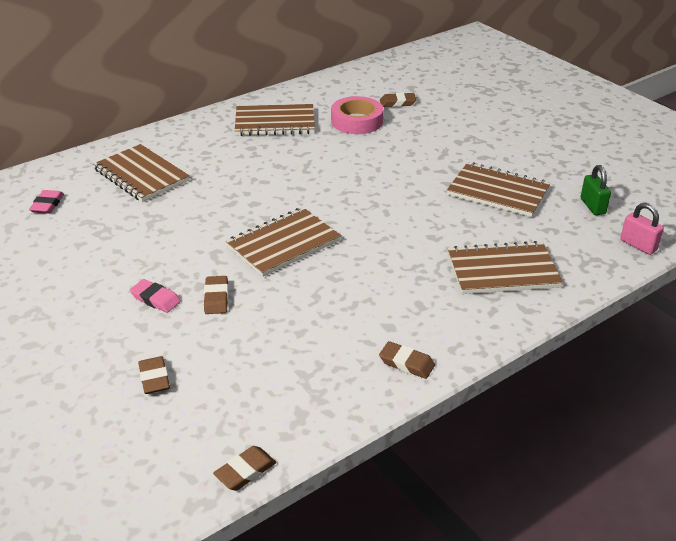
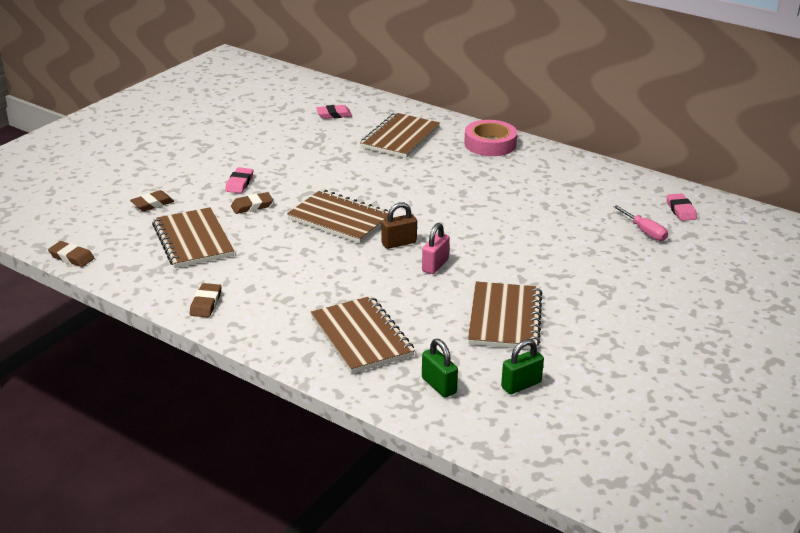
camera: 70 degrees right, 5 degrees down
(275, 122) = (539, 174): brown notebook -> brown notebook (193, 240)
(350, 218) = (399, 243): none -> brown padlock
(357, 121) = (582, 215): pink tape -> pink tape (490, 144)
(374, 81) = (680, 210): none -> pink eraser
(397, 103) = (645, 232): brown eraser -> pink screwdriver
(586, 245) = (439, 385): none -> green padlock
(638, 245) = (460, 423): pink padlock -> pink padlock (435, 265)

